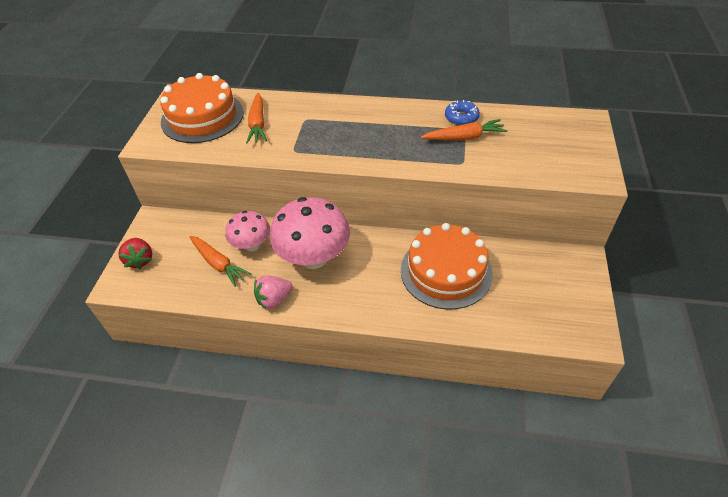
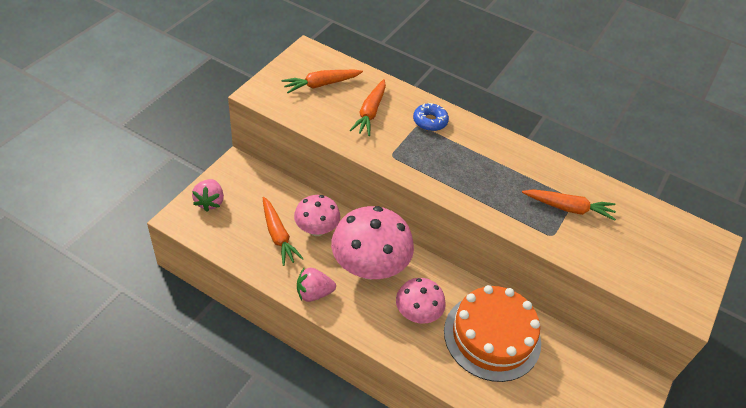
camera: 15 degrees right, 0 degrees up
(140, 260) = (210, 202): red strawberry -> pink strawberry
(202, 117) = (321, 84): orange cake -> orange carrot
(374, 279) = (417, 314): none -> pink mushroom
(461, 117) = (577, 184): blue donut -> blue donut (430, 121)

